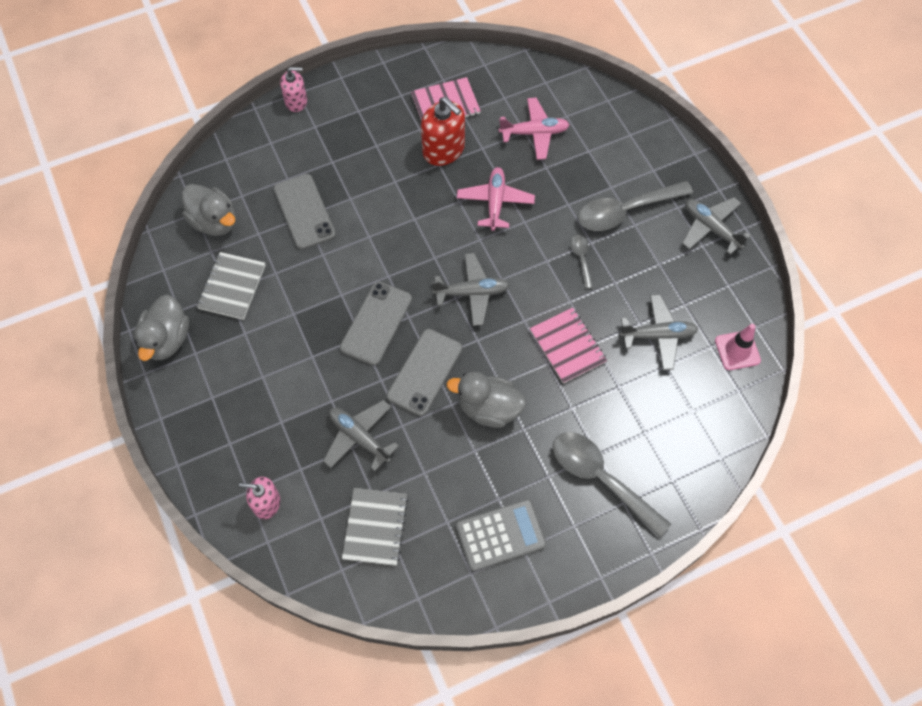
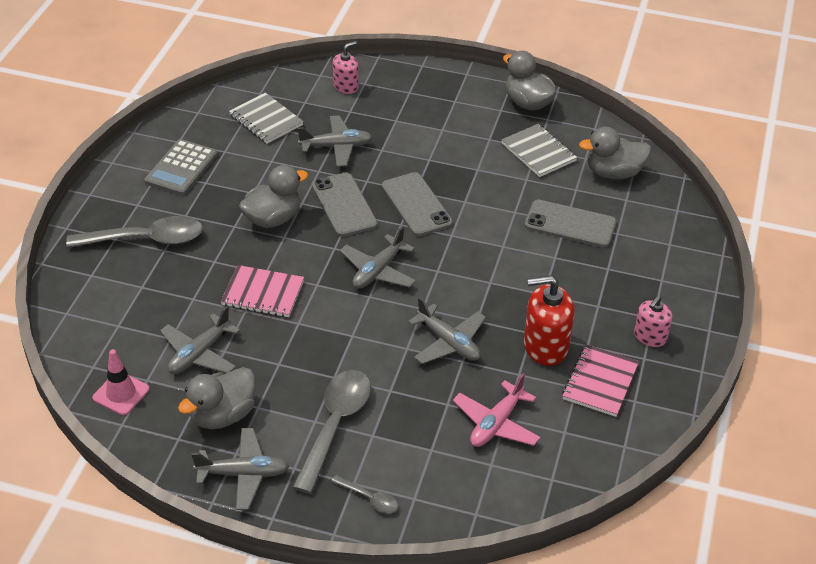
camera: 130 degrees right, 20 degrees down
(296, 101) = (705, 284): pink soap dispenser -> pink soap dispenser (650, 337)
(495, 202) = (448, 342): pink plane -> grey plane
(581, 259) = (326, 358): grey spoon -> grey spoon (369, 498)
(686, 277) = (223, 415): none -> grey duck

